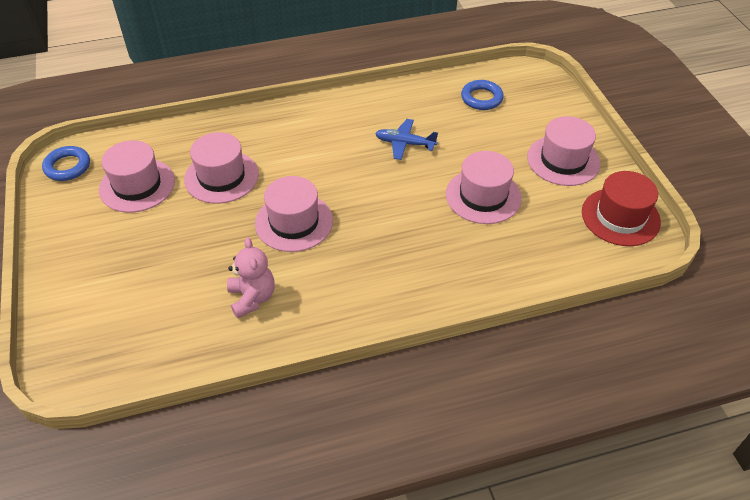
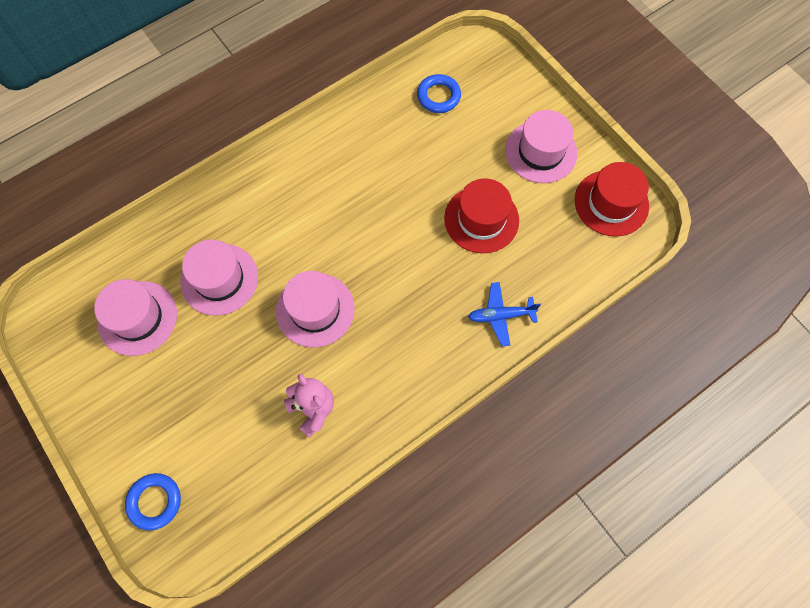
camera: 20 degrees left, 20 degrees up
(67, 167) = (51, 319): blue ring -> blue ring (155, 501)
(404, 143) = (384, 178): blue plane -> blue plane (500, 315)
(483, 196) = (481, 219): pink hat -> red hat

